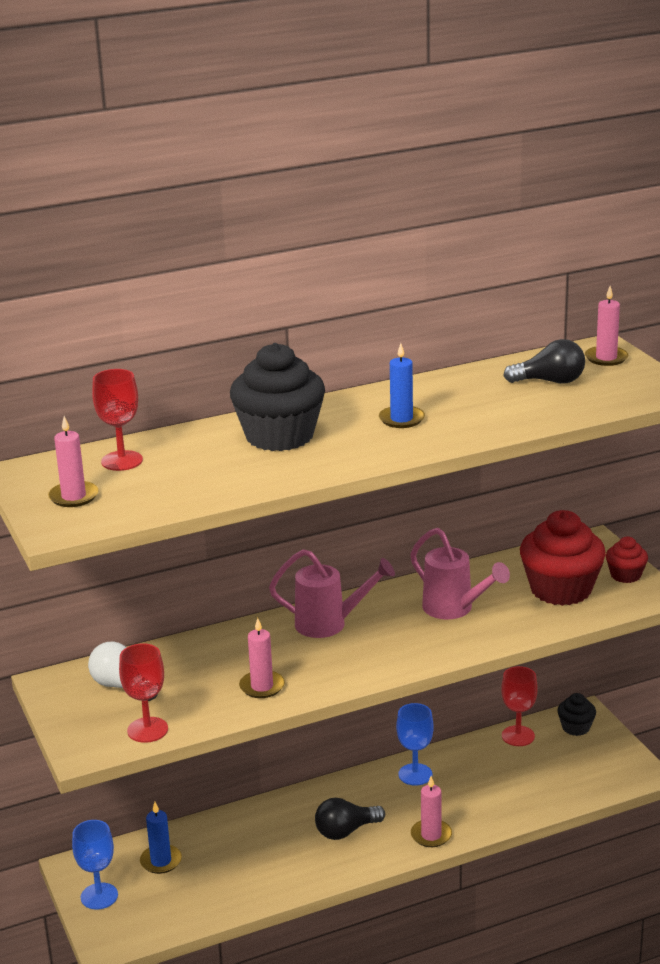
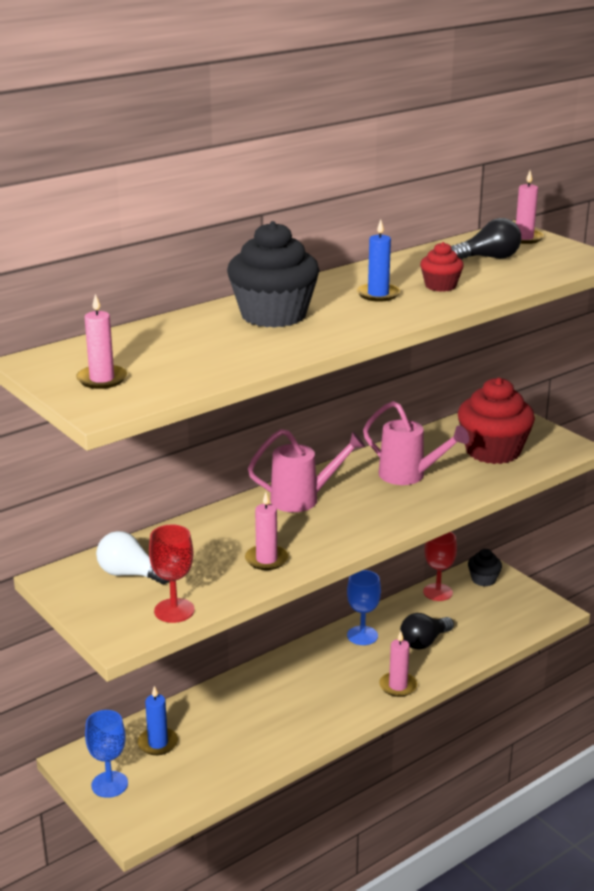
camera: 15 degrees left, 0 degrees up
(122, 461) = (132, 346): red goblet -> none
(346, 831) = (320, 693): black light bulb -> black light bulb (424, 642)
(625, 575) = (541, 435): red cupcake -> red cupcake (440, 286)

